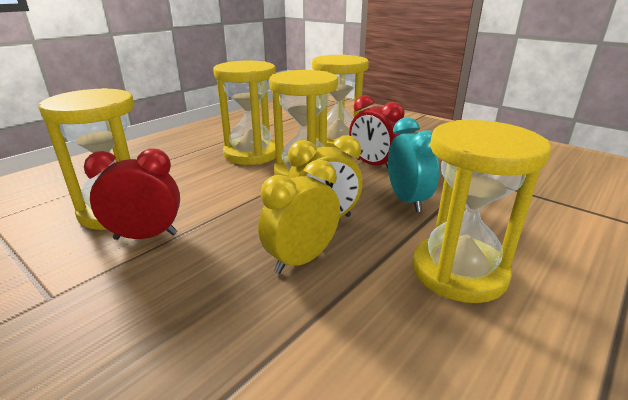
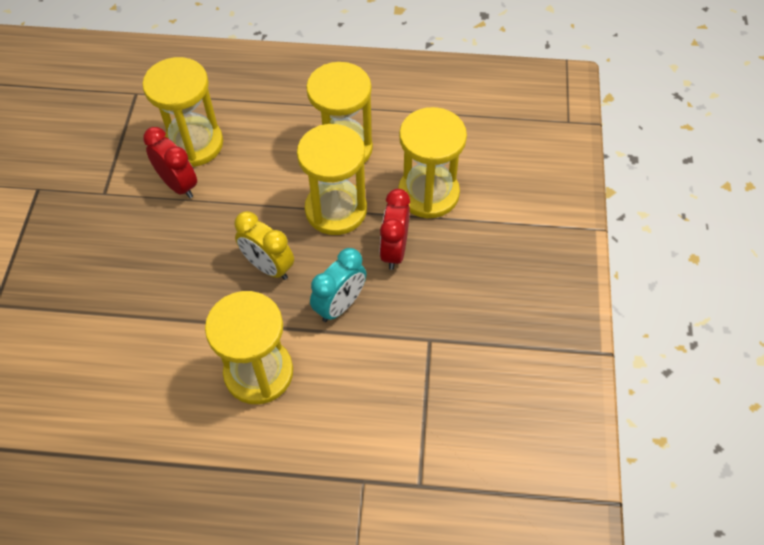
camera: 55 degrees right, 30 degrees up
(301, 260) = (212, 282): yellow clock -> none

